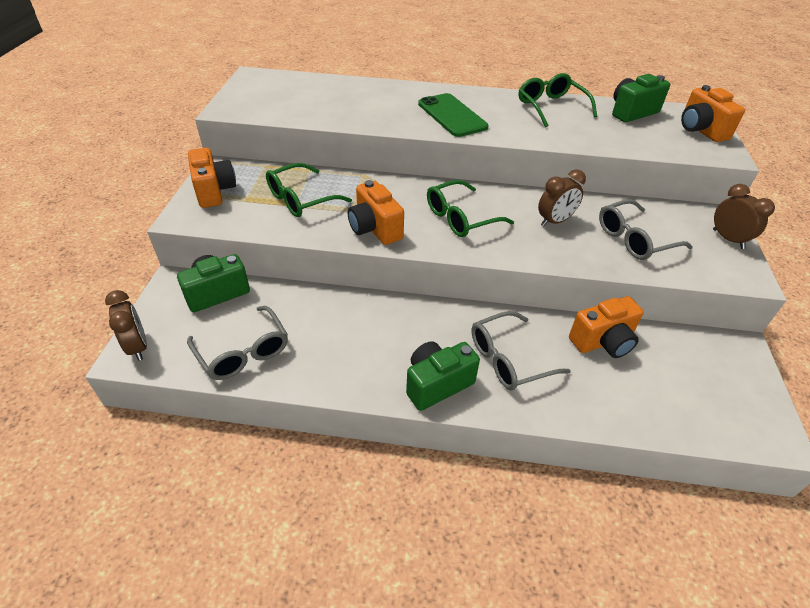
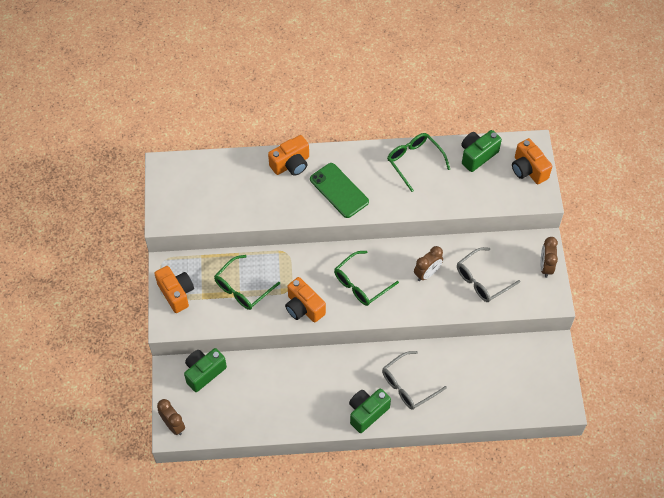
camera: 10 degrees left, 15 degrees up
(243, 352) = (241, 415): grey glasses -> none
(603, 342) = (467, 359): orange camera -> orange camera (291, 164)
(728, 239) = (546, 266): brown clock -> brown clock turned 135 degrees counterclockwise

